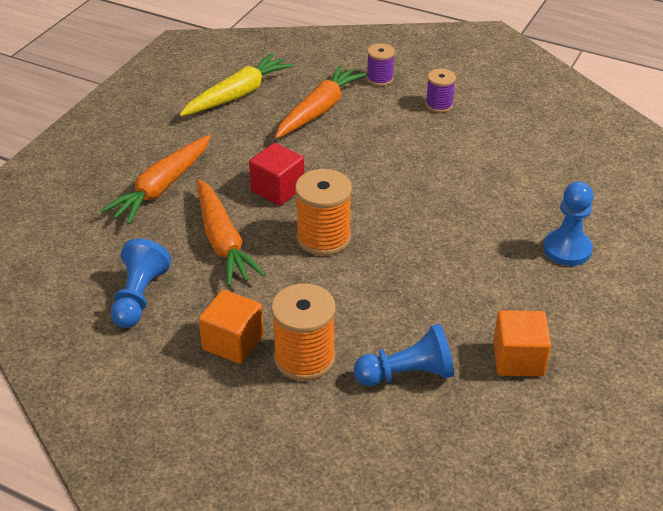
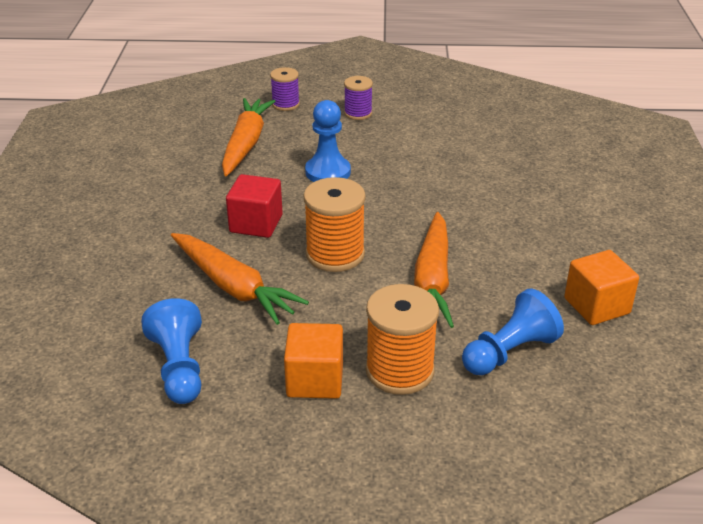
camera: 25 degrees left, 5 degrees down
(162, 187) = (129, 254): orange carrot -> orange carrot (432, 281)
(238, 95) = (152, 149): yellow carrot -> none
(567, 249) = (563, 202): blue pawn -> blue pawn (328, 172)

